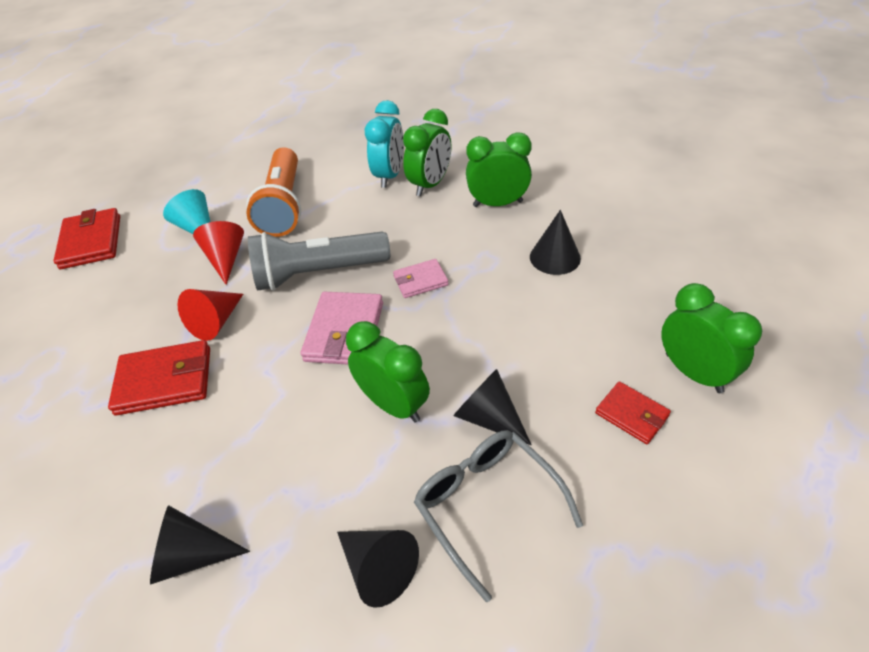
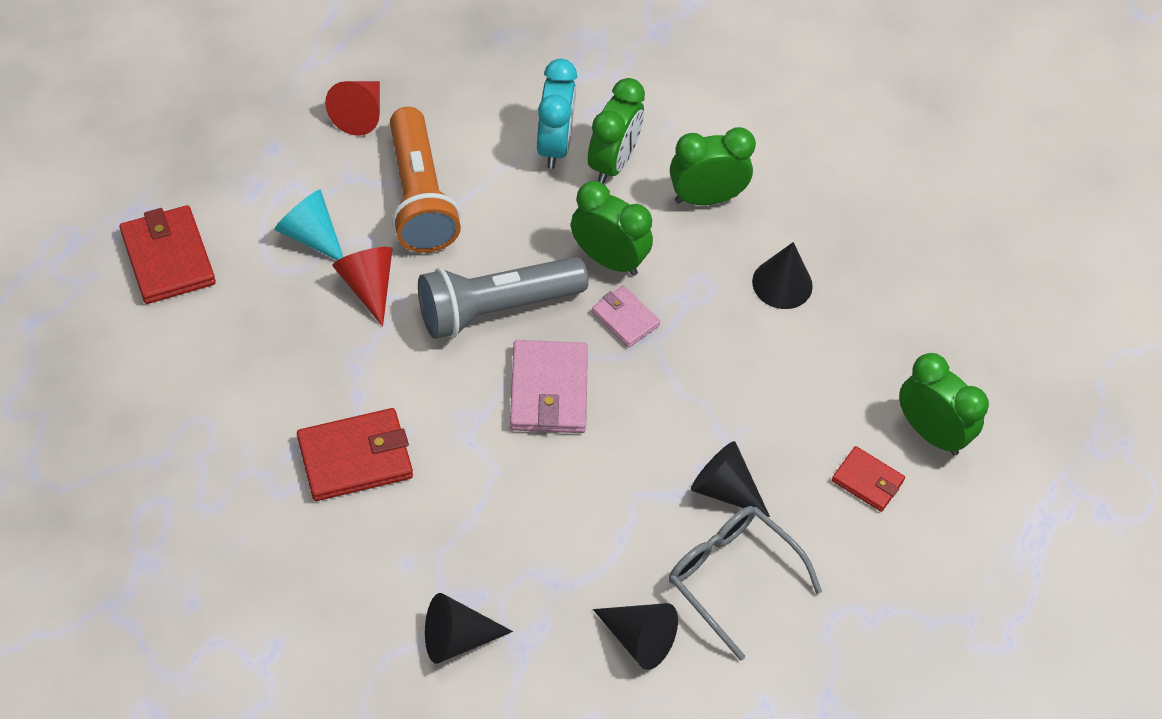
camera: 15 degrees left, 10 degrees up
(216, 322) = (388, 380): red cone -> red cone (360, 114)
(394, 405) = (623, 478): green clock -> green clock (608, 259)
(420, 281) = (625, 318): pink wallet -> pink wallet turned 75 degrees clockwise

